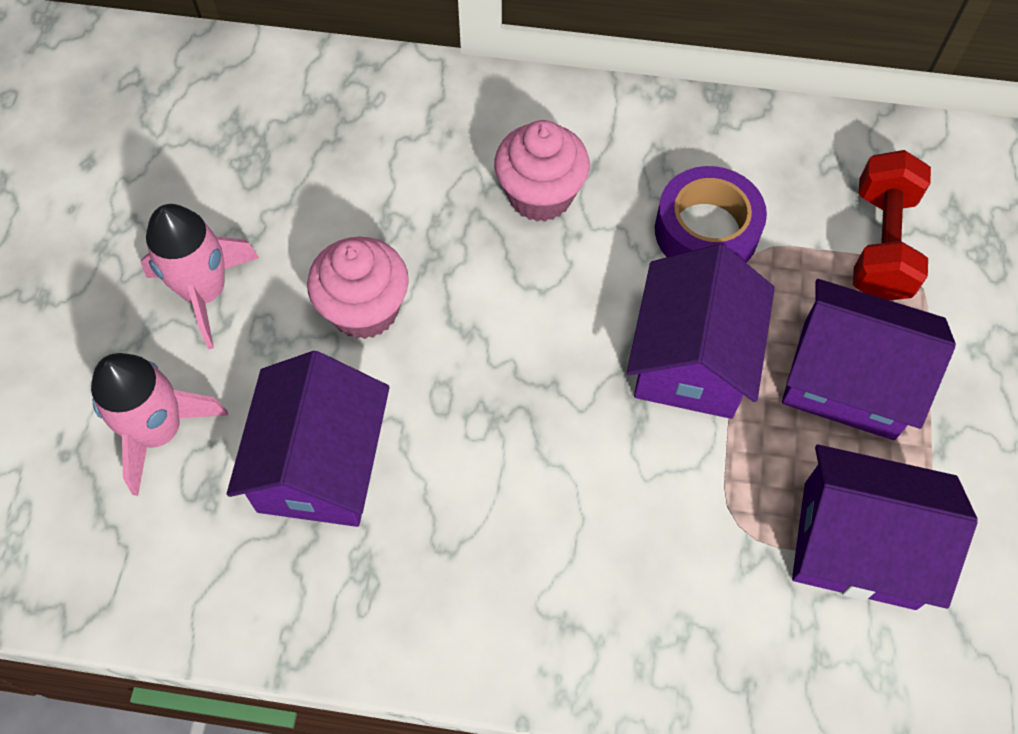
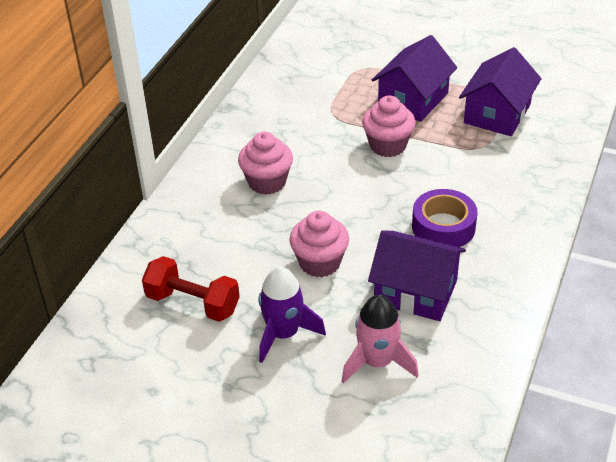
camera: 75 degrees left, 20 degrees down
(205, 292) = (283, 334): pink rocket -> purple rocket
(692, 359) = (388, 145): purple house -> pink cupcake
(706, 231) = (313, 127): purple tape -> purple tape (443, 227)
(880, 244) = (341, 74): red dumbbell -> red dumbbell (193, 303)

